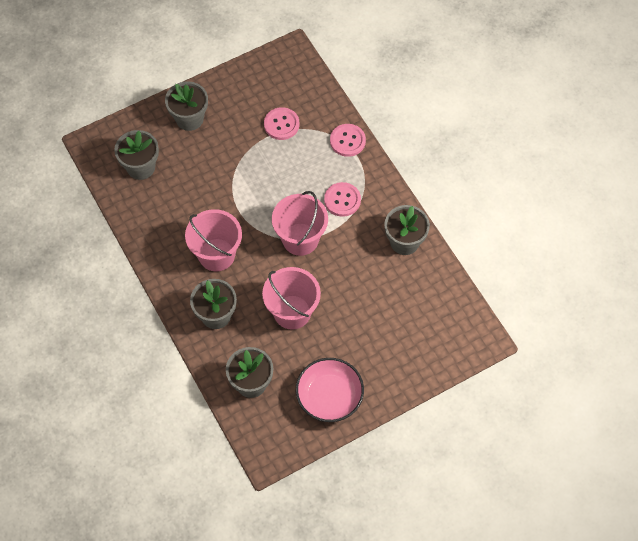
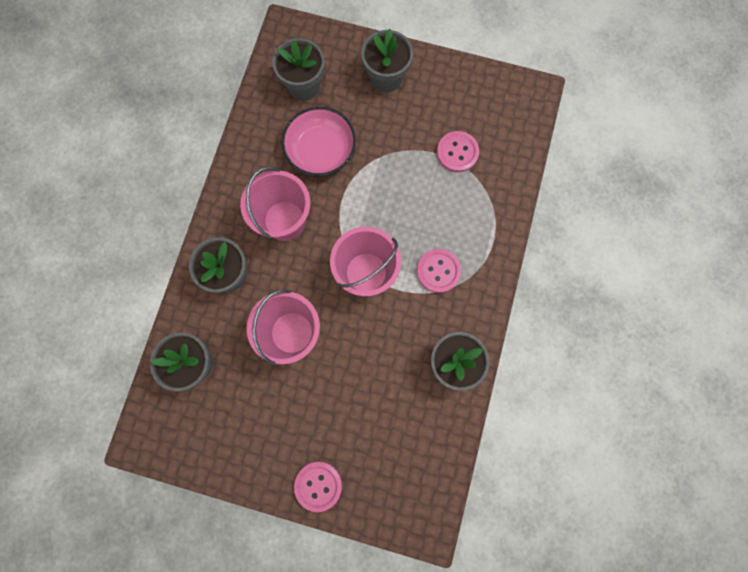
camera: 45 degrees right, 15 degrees up
(329, 396) = (244, 441): pink bowl -> pink bowl (321, 150)
(347, 141) = (499, 220): pink button -> pink button (318, 485)

